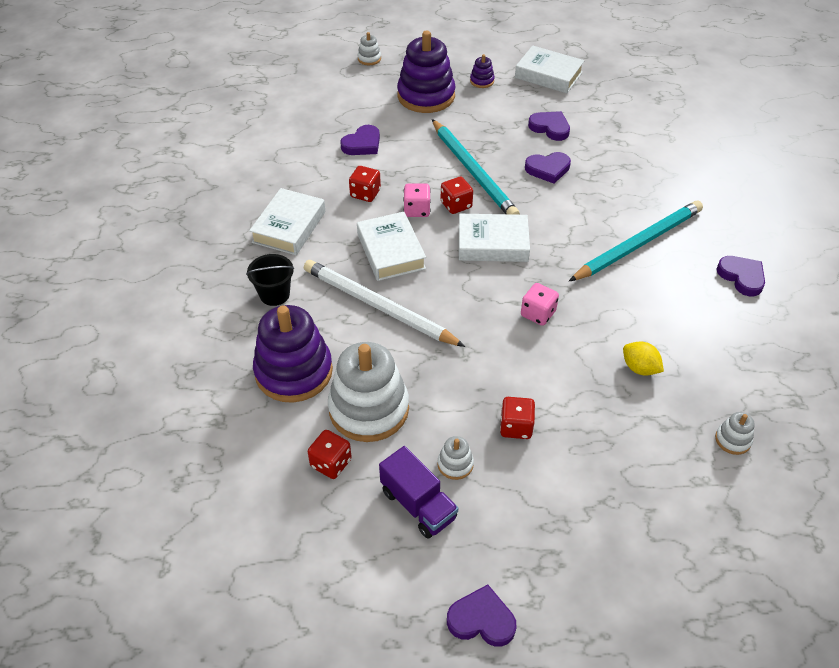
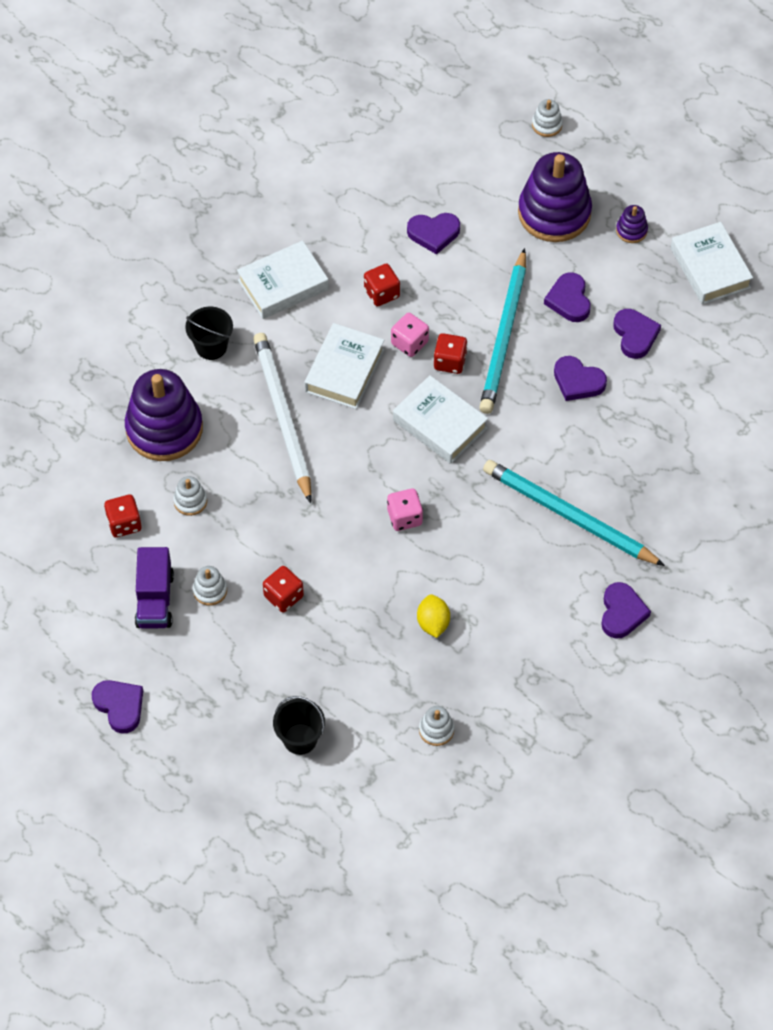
camera: 40 degrees right, 10 degrees up
(369, 409) = (190, 501): white stacking toy -> white stacking toy, size x0.43
(489, 132) = (569, 300): none -> purple heart
(638, 244) = (568, 516): turquoise pencil -> turquoise pencil turned 150 degrees counterclockwise
(651, 526) = (300, 739): none -> black bucket

